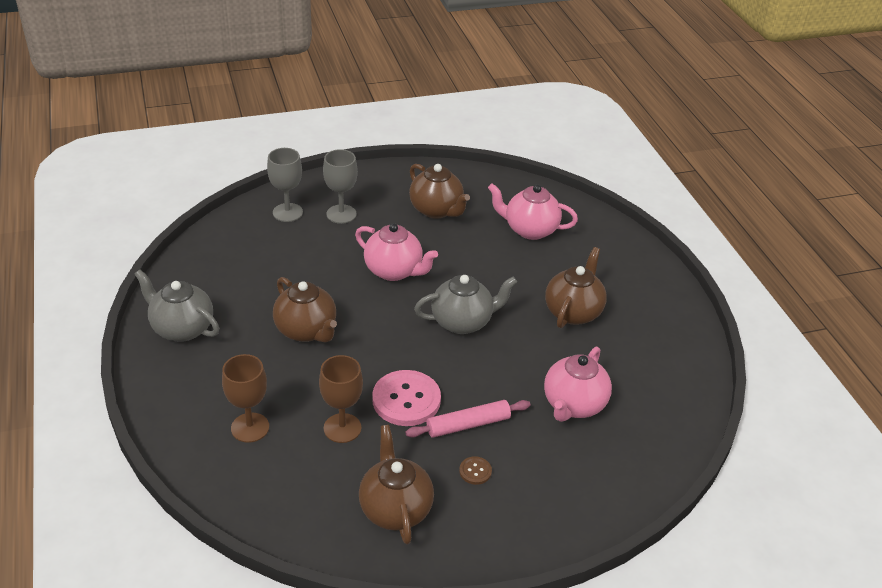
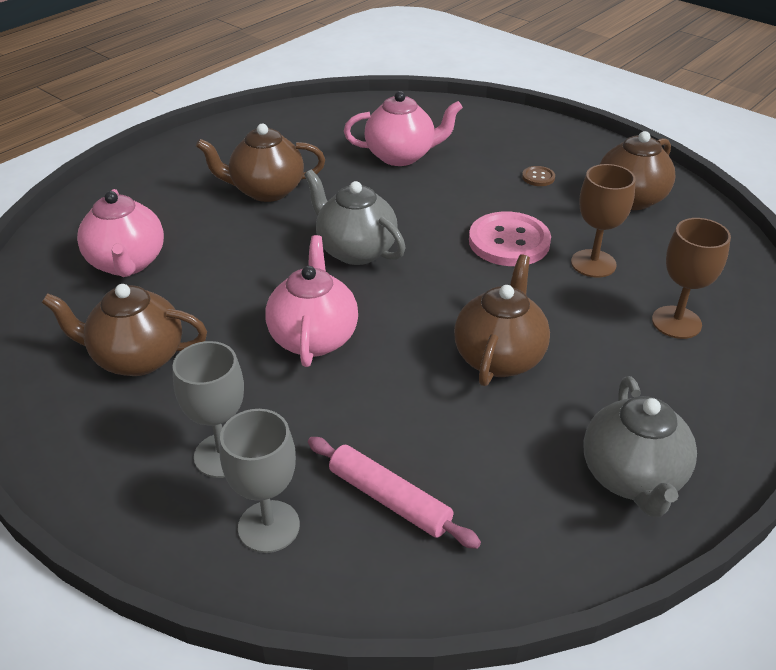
camera: 120 degrees left, 0 degrees up
(437, 210) = (137, 358): brown teapot -> brown teapot turned 105 degrees counterclockwise
(468, 425) = (493, 198): pink rolling pin -> pink rolling pin (389, 499)

